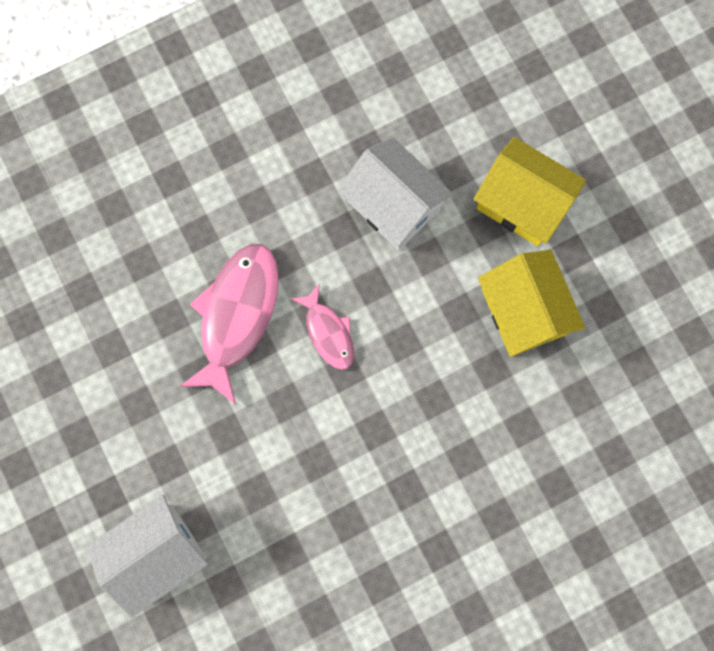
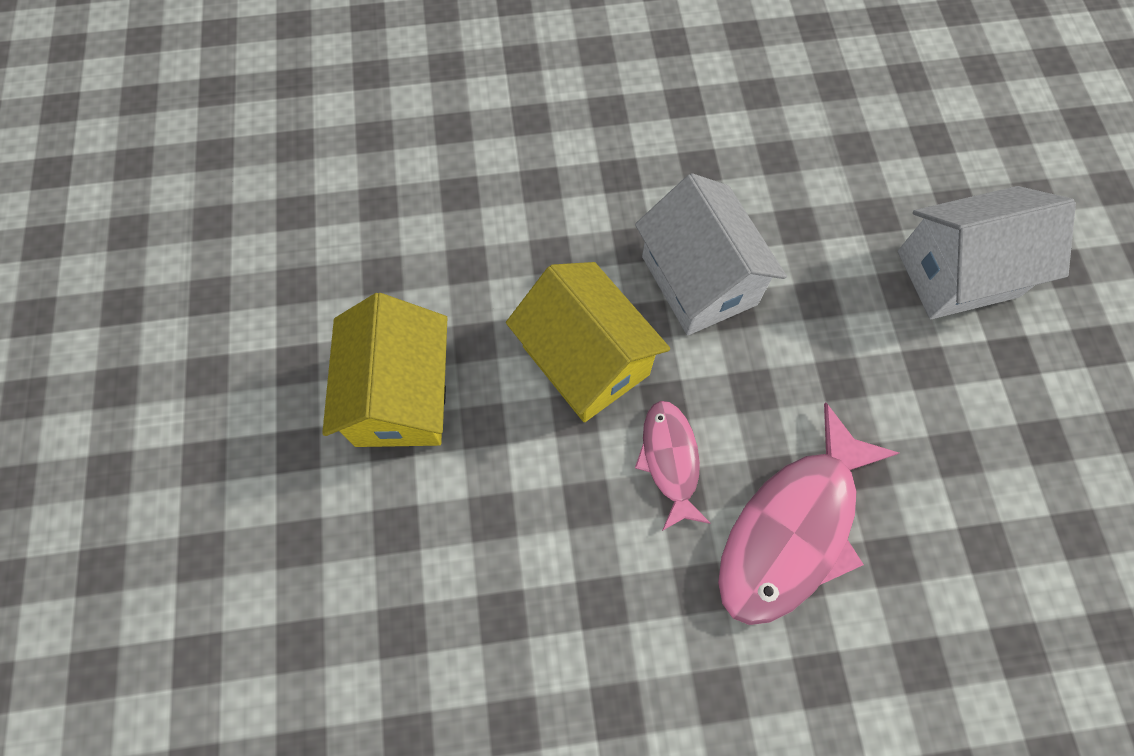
camera: 160 degrees left, 10 degrees down
(393, 205) = (512, 613): white house -> white house (699, 280)
(522, 204) = (328, 545): yellow house -> yellow house (586, 360)

